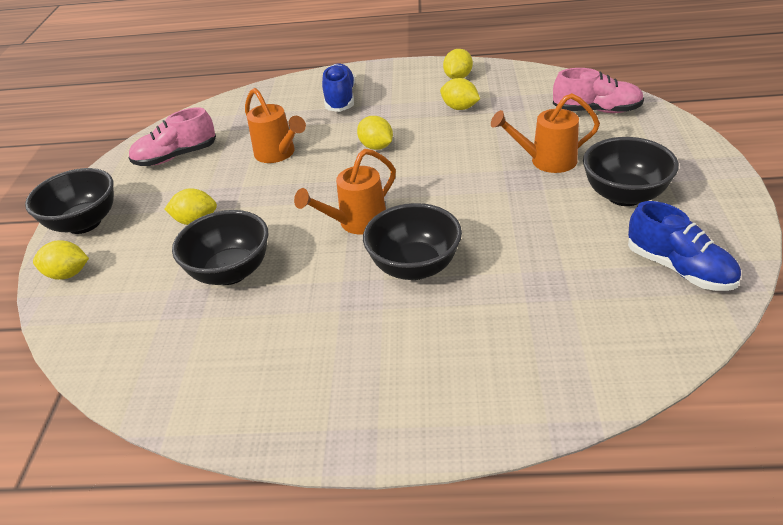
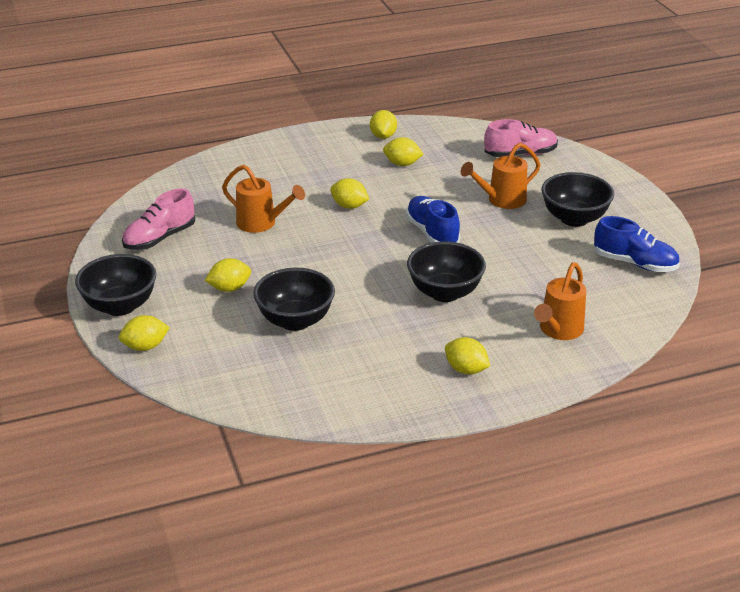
camera: 25 degrees left, 5 degrees down
(340, 99) = (283, 167): blue shoe -> blue shoe (432, 233)
(357, 223) = (375, 269): orange watering can -> orange watering can (558, 330)
(376, 383) = (466, 370): none -> yellow lemon

